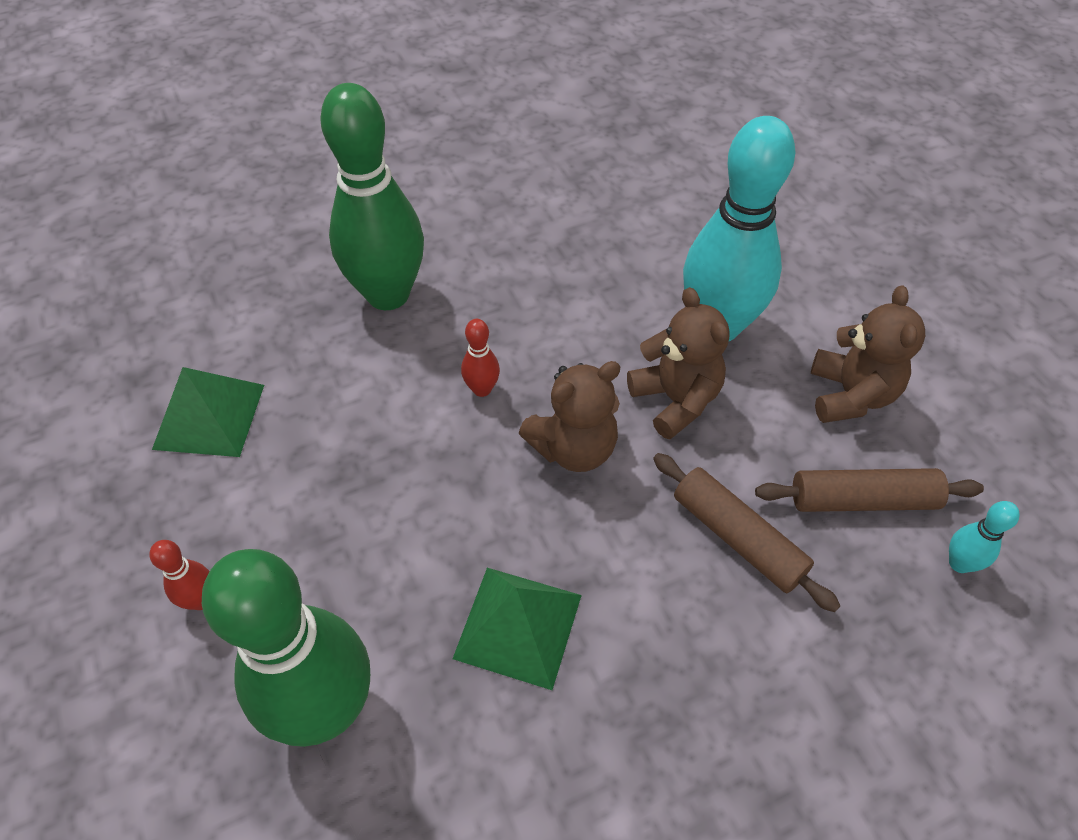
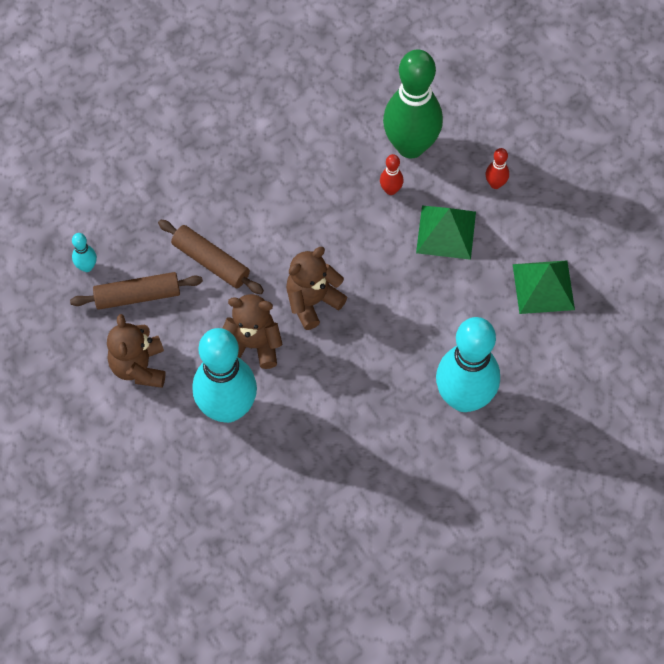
camera: 170 degrees right, 10 degrees up
(388, 294) = (464, 398): green bowling pin -> turquoise bowling pin
(482, 389) = (378, 333): red bowling pin -> red bowling pin (390, 190)
(518, 626) = (325, 197): green pyramid -> green pyramid (446, 232)
(675, 400) = (252, 345): brown teddy bear -> brown teddy bear turned 135 degrees clockwise

